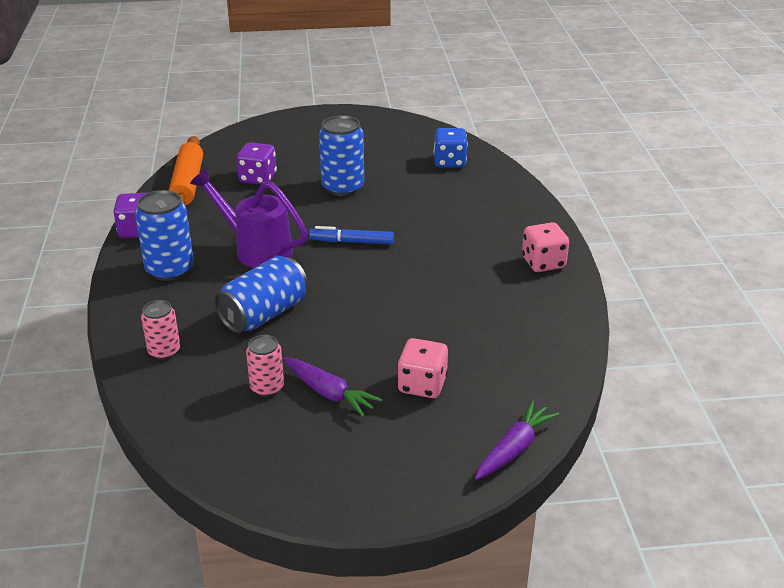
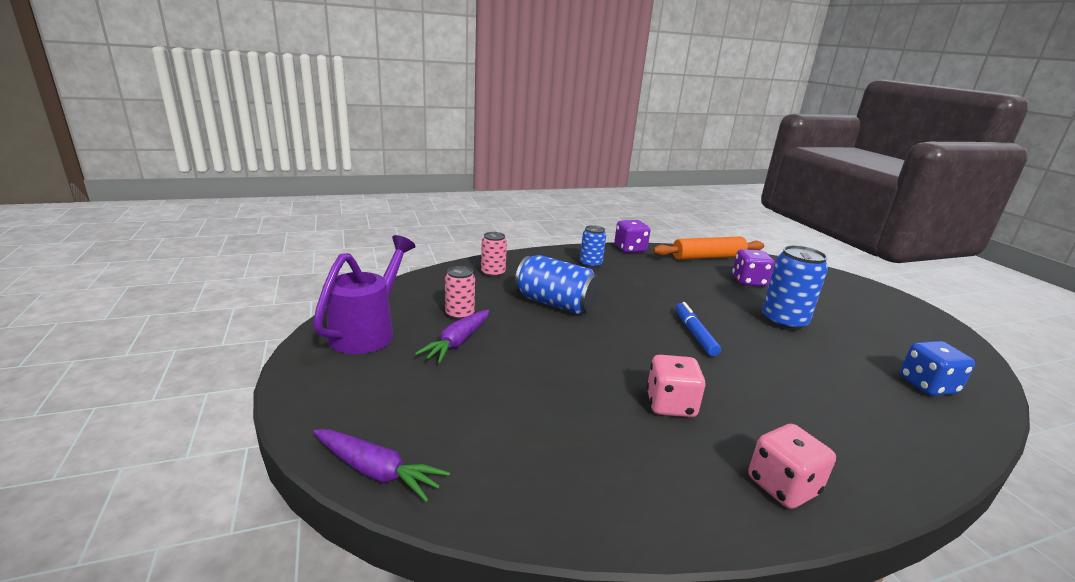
camera: 75 degrees right, 10 degrees down
(170, 269) = (590, 264): blue can -> blue can, size x0.60
(256, 249) = (643, 291): purple watering can -> purple watering can (368, 331)
(422, 385) = (480, 394): pink dice -> pink dice (670, 405)

